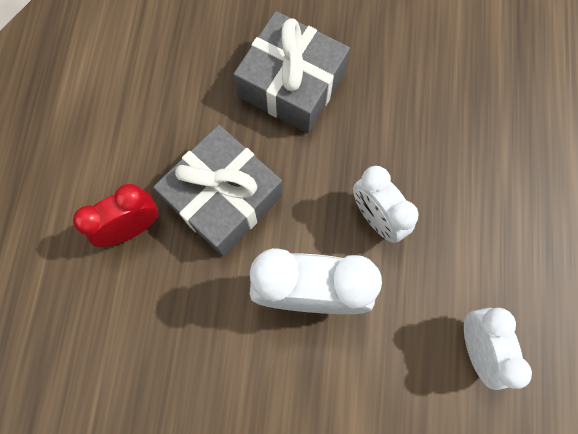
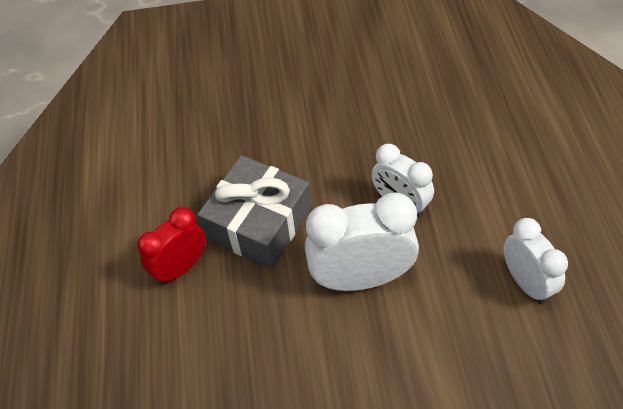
camera: 10 degrees left, 20 degrees down
(291, 84) = (292, 123): grey gift -> none

